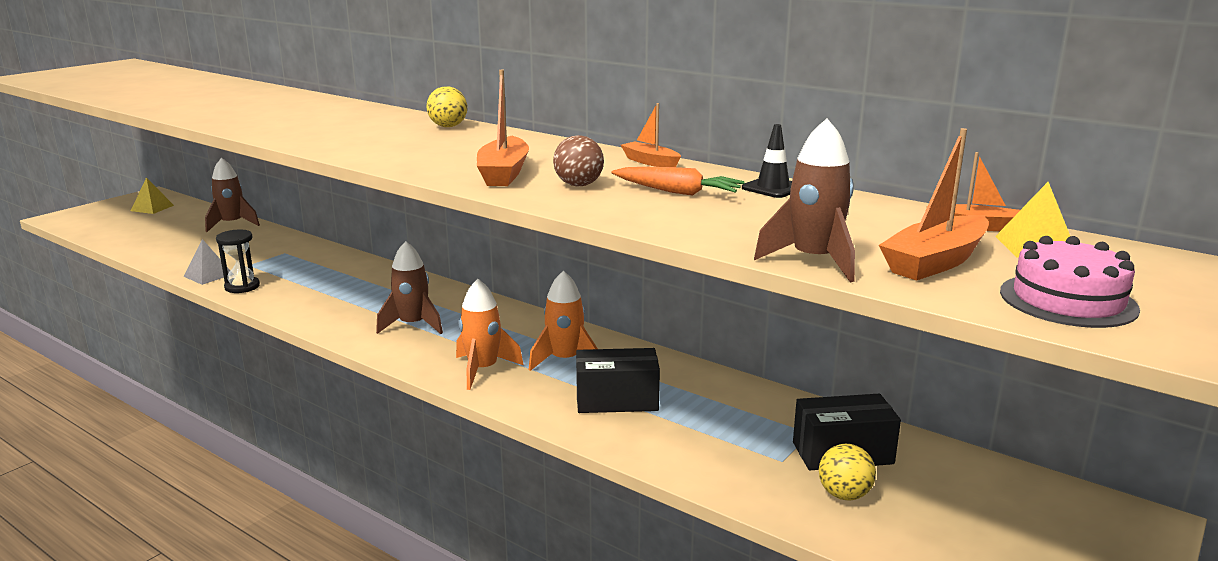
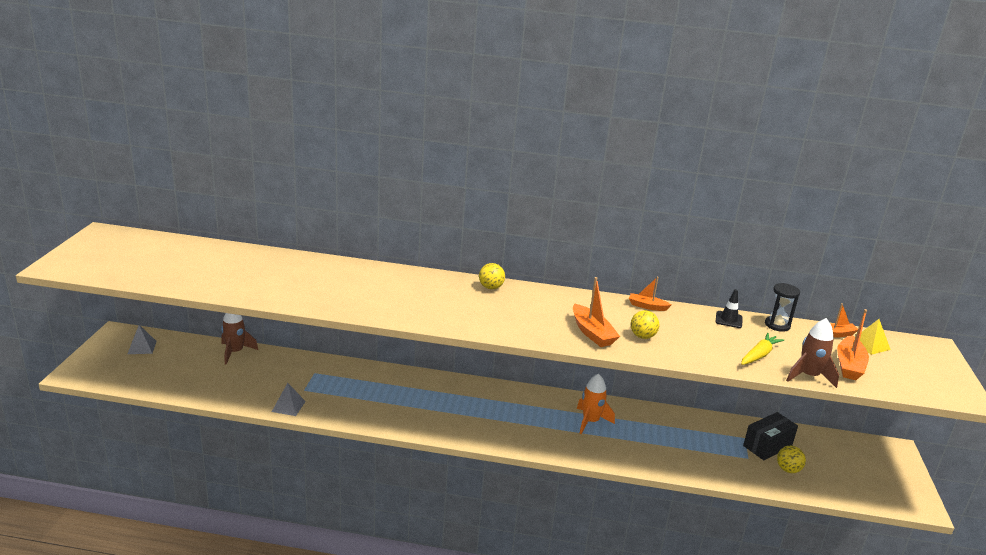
camera: 30 degrees left, 5 degrees up
(152, 208) = (142, 347): yellow pyramid -> grey pyramid
(242, 287) = (327, 411): black hourglass -> black hourglass (777, 325)
(413, 325) = (478, 417): brown rocket -> none
(483, 370) = (556, 440): orange rocket -> none
(578, 185) = (642, 336): brown ball -> yellow ball
(617, 400) = (643, 442): black box -> none
(677, 192) = (693, 333): orange carrot -> none
(756, 227) = (759, 355): none -> yellow carrot
(1067, 300) = (912, 380): pink cake -> none

